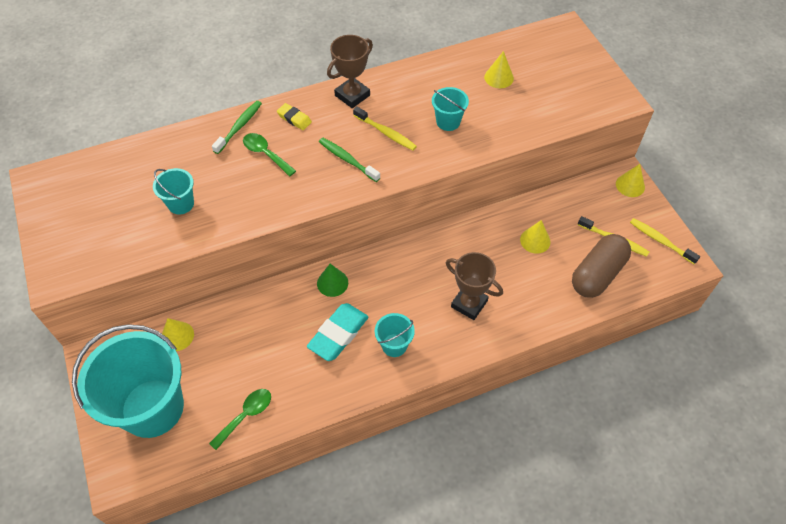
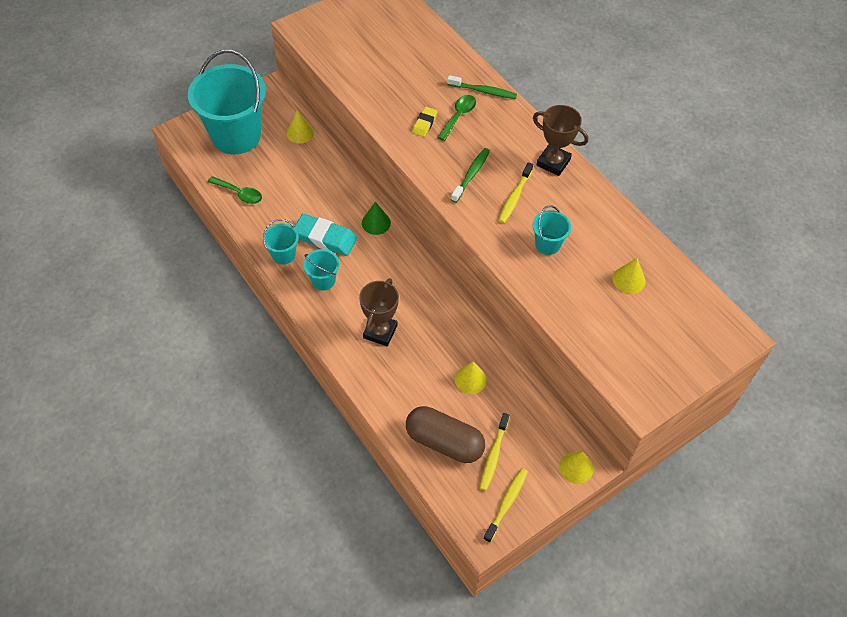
camera: 75 degrees right, 0 degrees up
(181, 204) = (387, 76): turquoise bucket -> turquoise bucket (283, 255)
(294, 119) = (507, 126): yellow eraser -> yellow eraser (424, 124)

